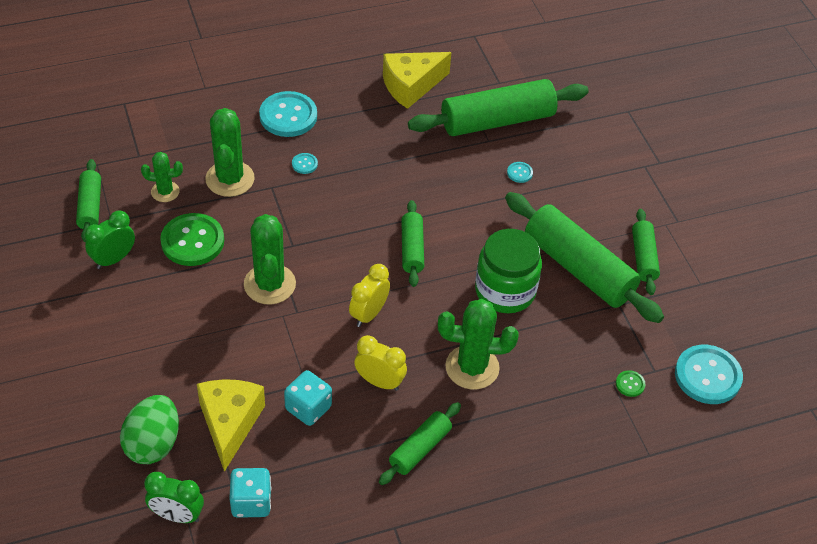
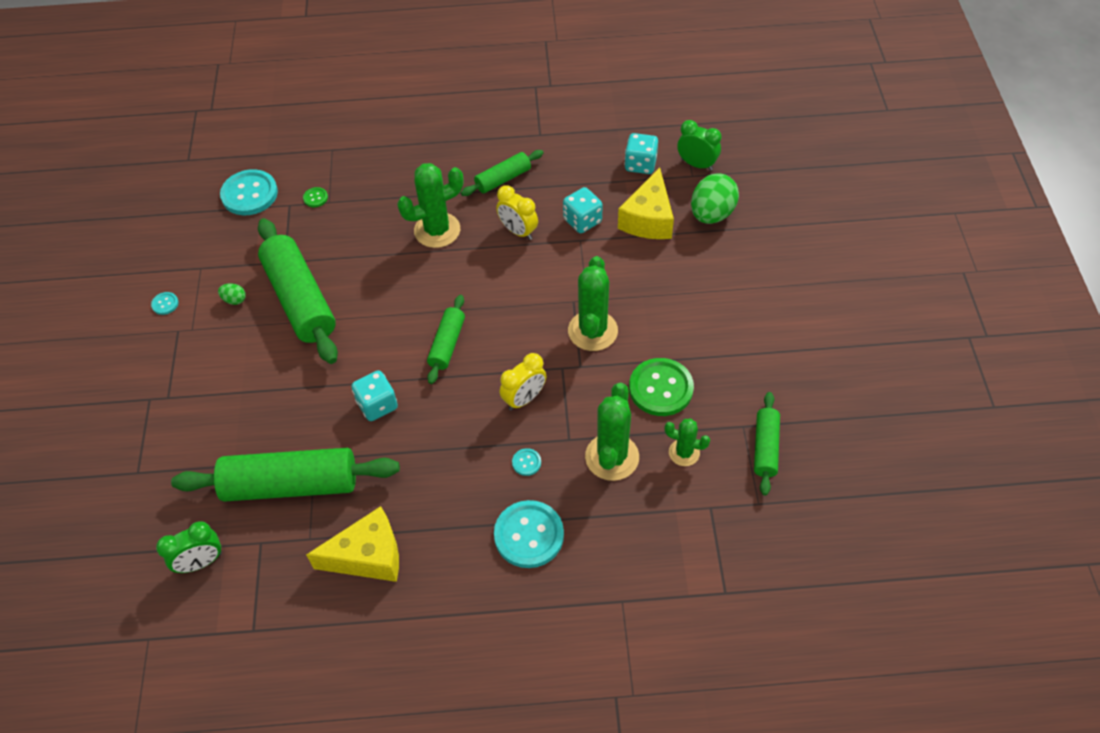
camera: 160 degrees left, 5 degrees up
(113, 259) = (741, 382): green clock -> green clock (201, 562)
(368, 314) = (509, 288): yellow clock -> yellow clock (524, 399)
(454, 188) = (377, 405): none -> turquoise dice
(472, 367) = (437, 230): green cactus -> green cactus turned 45 degrees counterclockwise
(505, 291) = (378, 289): green jar -> none
(519, 173) = (301, 411): turquoise button -> turquoise button (165, 304)
(643, 257) = (234, 300): green rolling pin -> green egg

